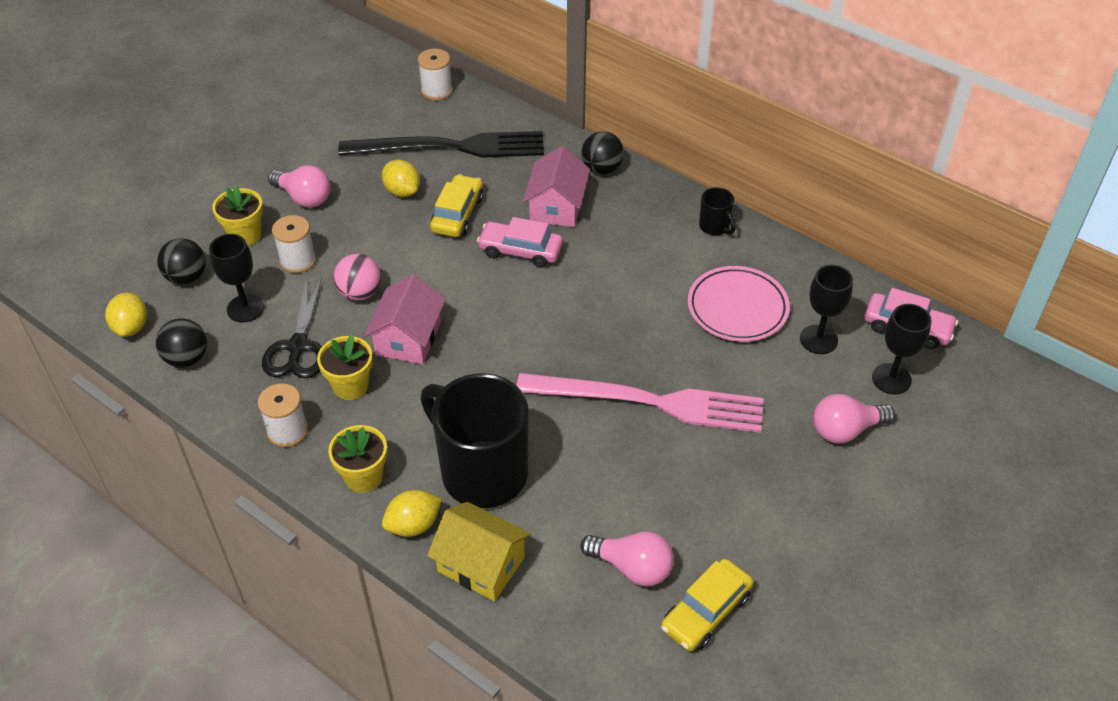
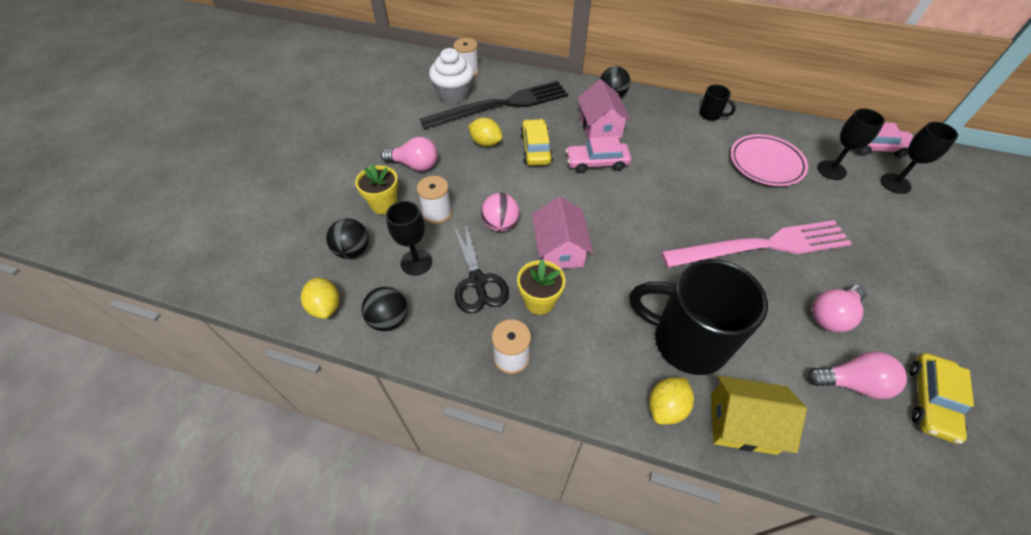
camera: 20 degrees left, 5 degrees up
(363, 477) = (599, 377): yellow flower pot -> none
(401, 118) = (454, 94): none -> white cupcake
(845, 430) = (899, 227): pink light bulb -> pink light bulb (831, 315)

